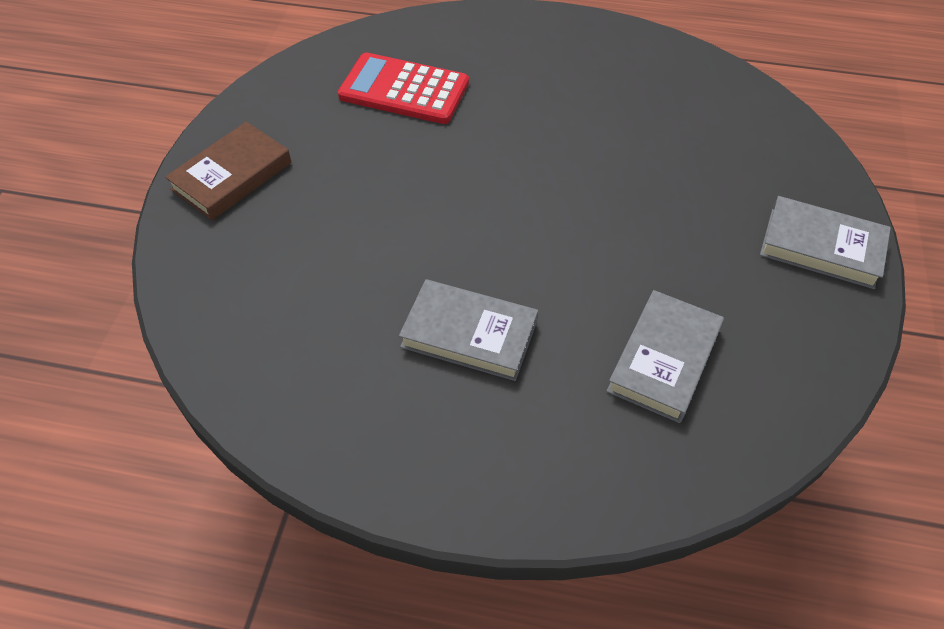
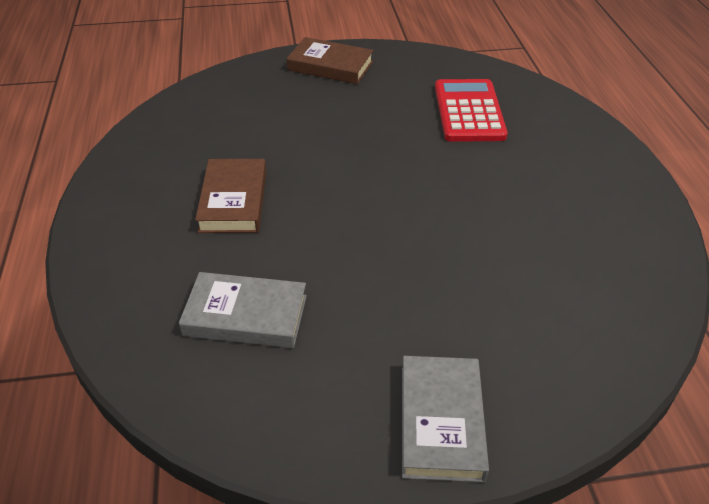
camera: 70 degrees right, 10 degrees down
(469, 334) = (233, 201): grey book -> brown book

